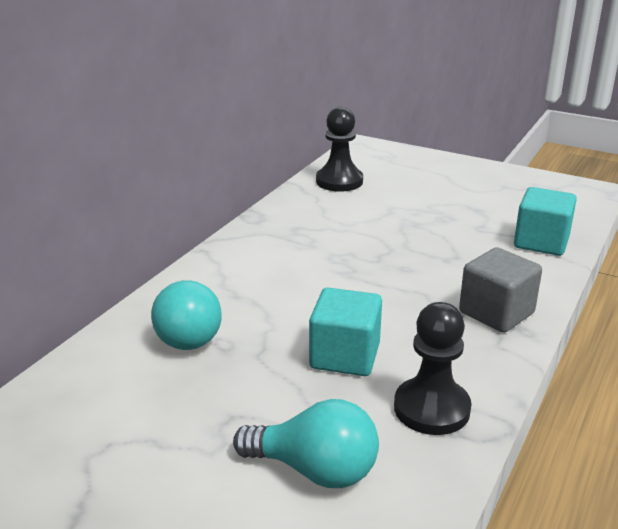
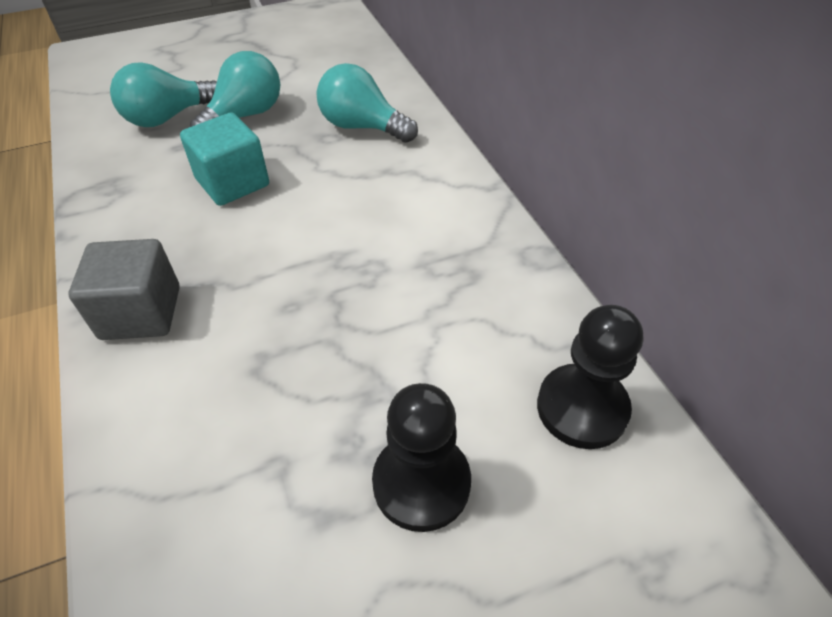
camera: 130 degrees right, 20 degrees up
(247, 414) = (245, 116): none -> turquoise light bulb
(431, 409) = (127, 188): black pawn -> black pawn (421, 483)
(541, 242) = (166, 502): turquoise cube -> none

